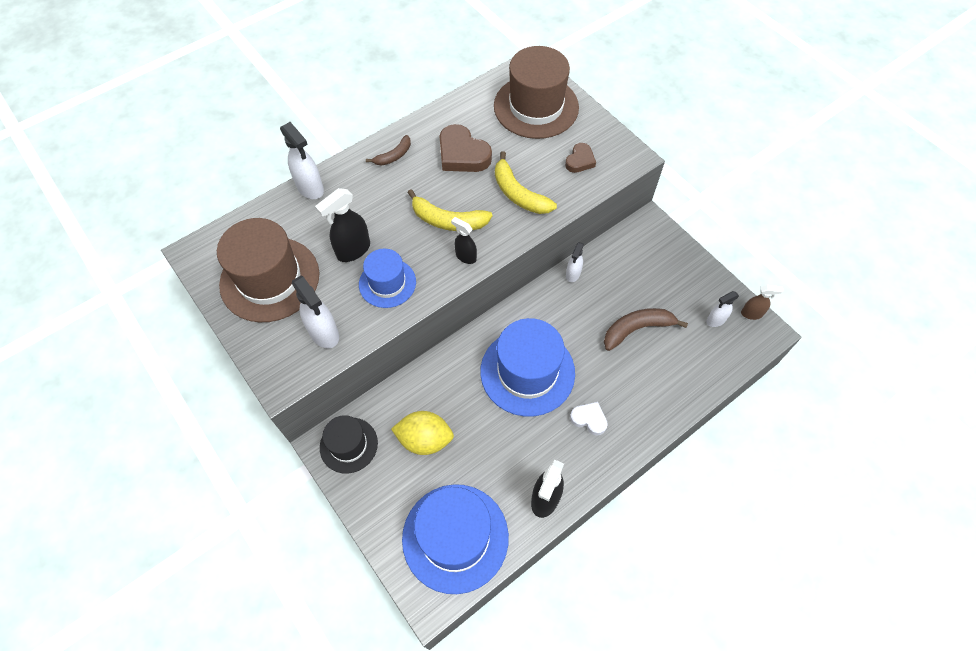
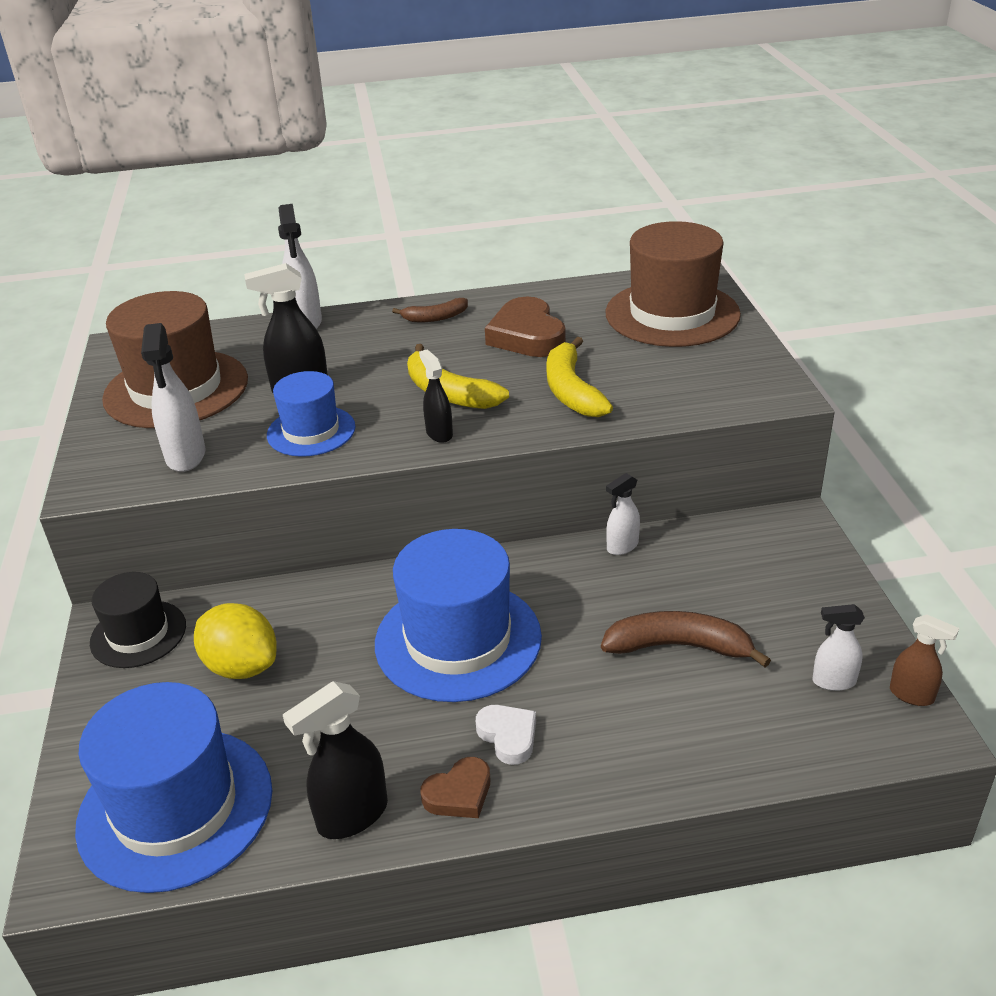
camera: 30 degrees right, 25 degrees down
(580, 160) = (693, 379): brown heart -> brown heart (459, 793)

